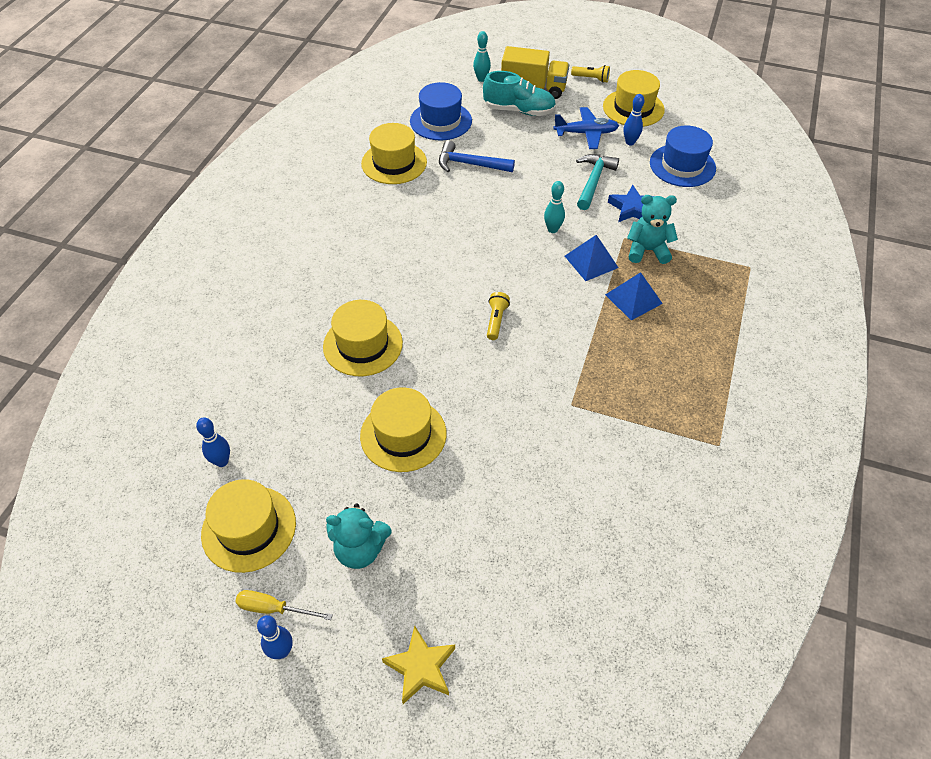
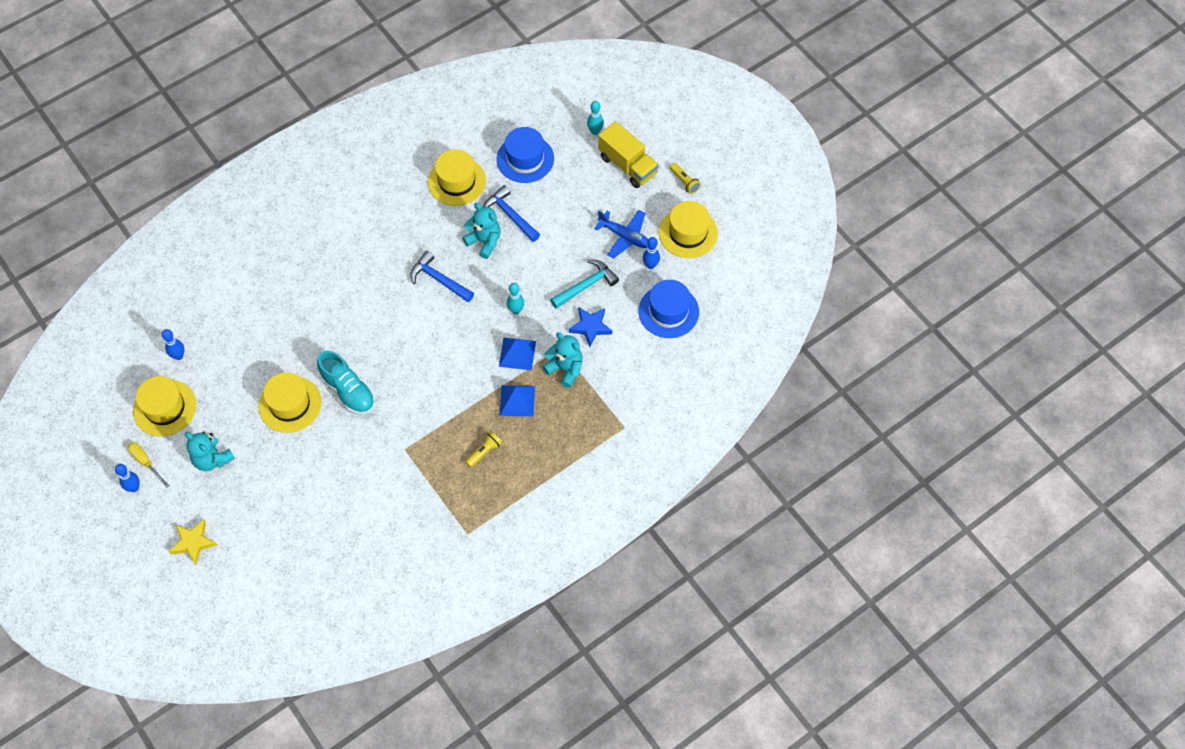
camera: 35 degrees right, 10 degrees up
(363, 345) = (315, 325): yellow hat -> none
(454, 242) = (439, 280): none -> blue hammer
(467, 193) = (484, 241): none -> turquoise teddy bear
(496, 320) = (412, 360): yellow flashlight -> yellow flashlight (484, 452)
(519, 111) = (594, 183): turquoise shoe -> turquoise shoe (348, 391)

